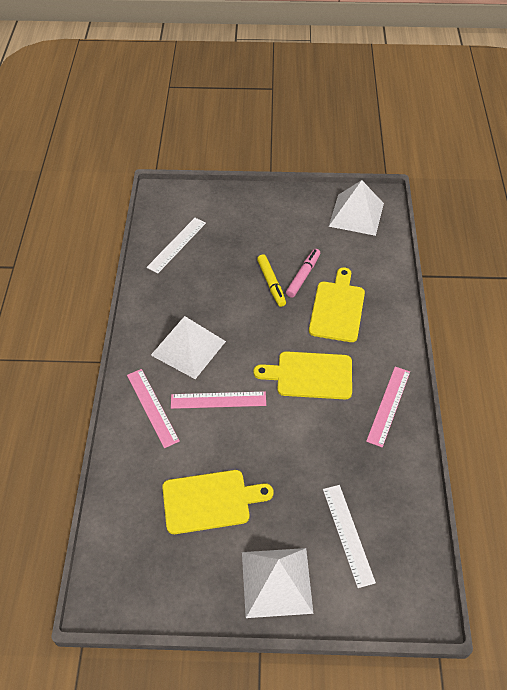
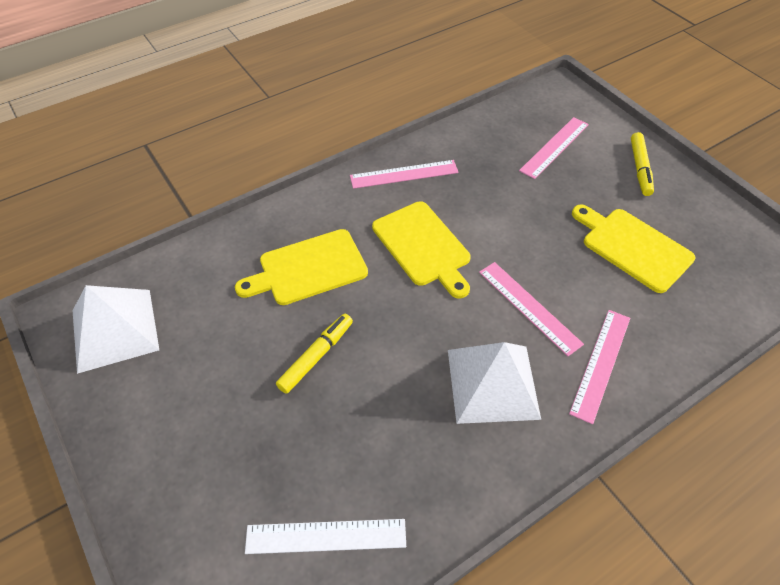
camera: 125 degrees left, 0 degrees up
(276, 582) = (640, 168): white pyramid -> yellow marker
(303, 276) = (278, 329): pink marker -> none
(347, 534) = (555, 147): white ruler -> pink ruler

